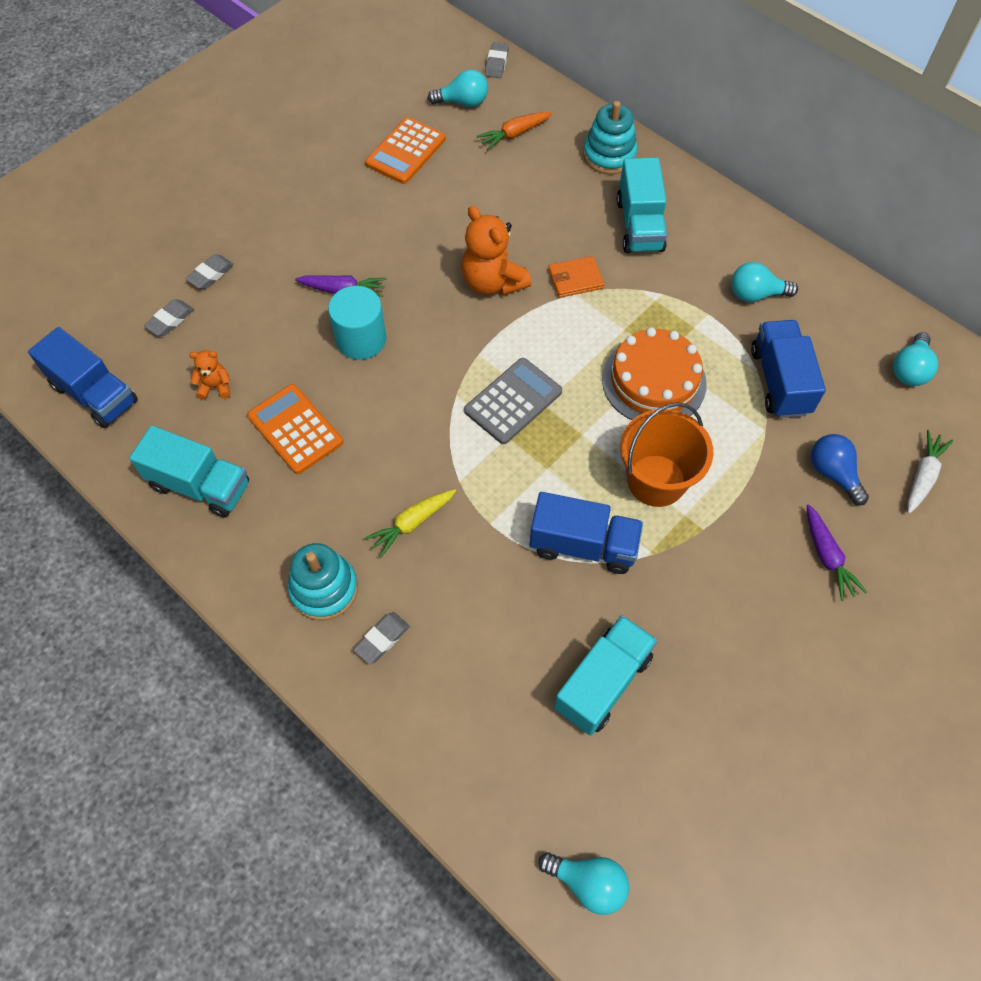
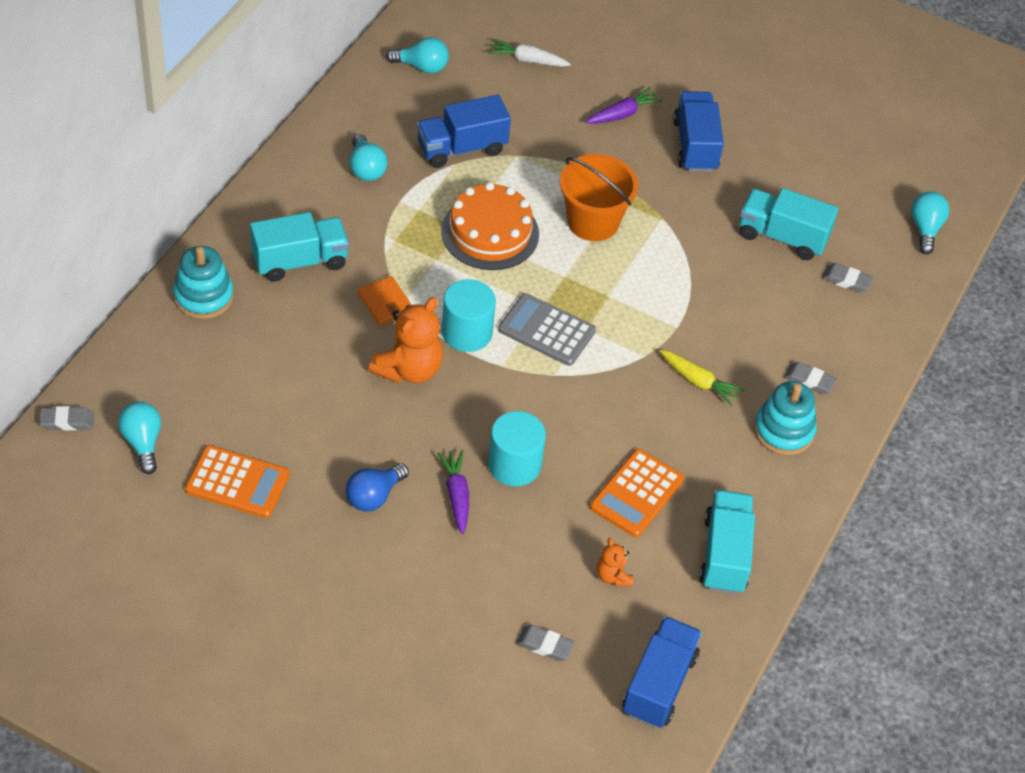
camera: 110 degrees left, 10 degrees down
(210, 274) = (471, 626): grey eraser -> grey eraser (846, 280)
(514, 134) = (187, 384): orange carrot -> none
(526, 335) = (467, 332): none -> turquoise cylinder
(583, 545) = (672, 262): blue truck -> blue truck (695, 146)
(833, 473) = (544, 112): blue light bulb -> blue light bulb (374, 496)

